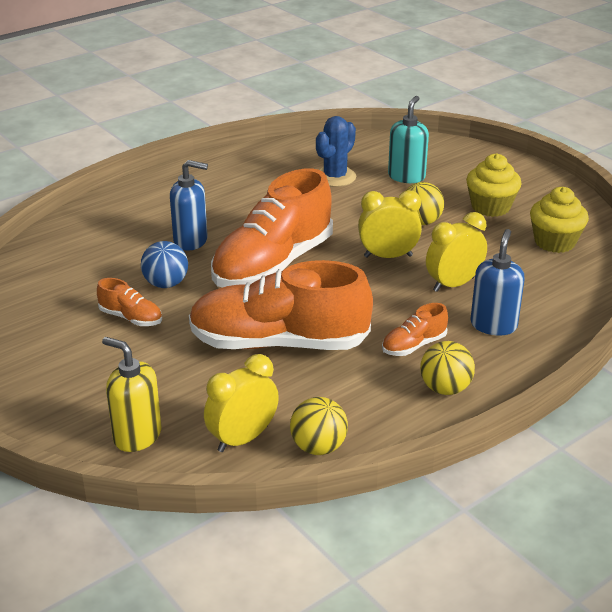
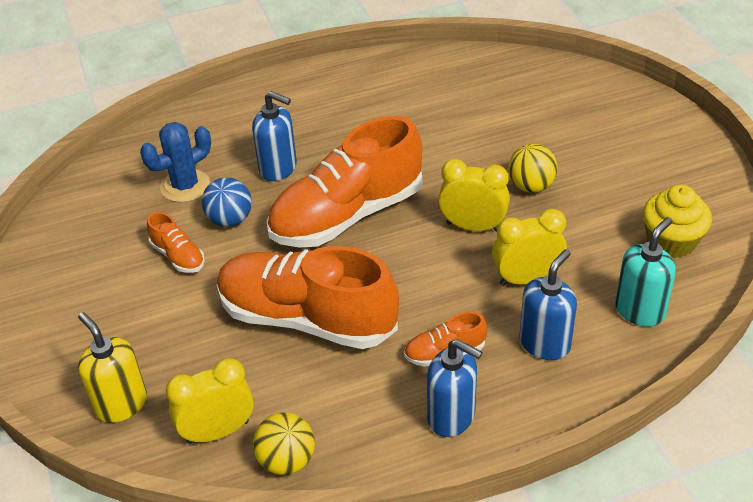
camera: 20 degrees right, 10 degrees up
(335, 177) = (465, 108): blue cactus -> blue cactus (185, 186)
(406, 177) = (544, 120): turquoise soap dispenser -> turquoise soap dispenser (640, 310)
(445, 388) = (451, 417): yellow ball -> blue soap dispenser
(490, 207) = (620, 179): yellow cupcake -> none

